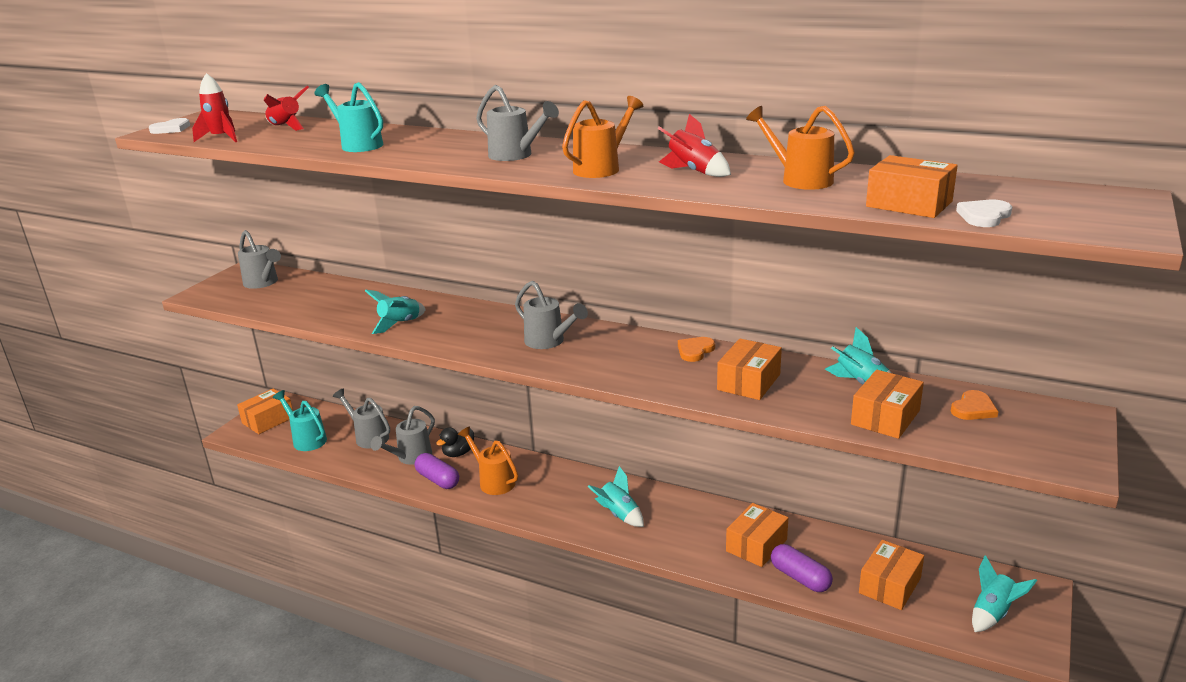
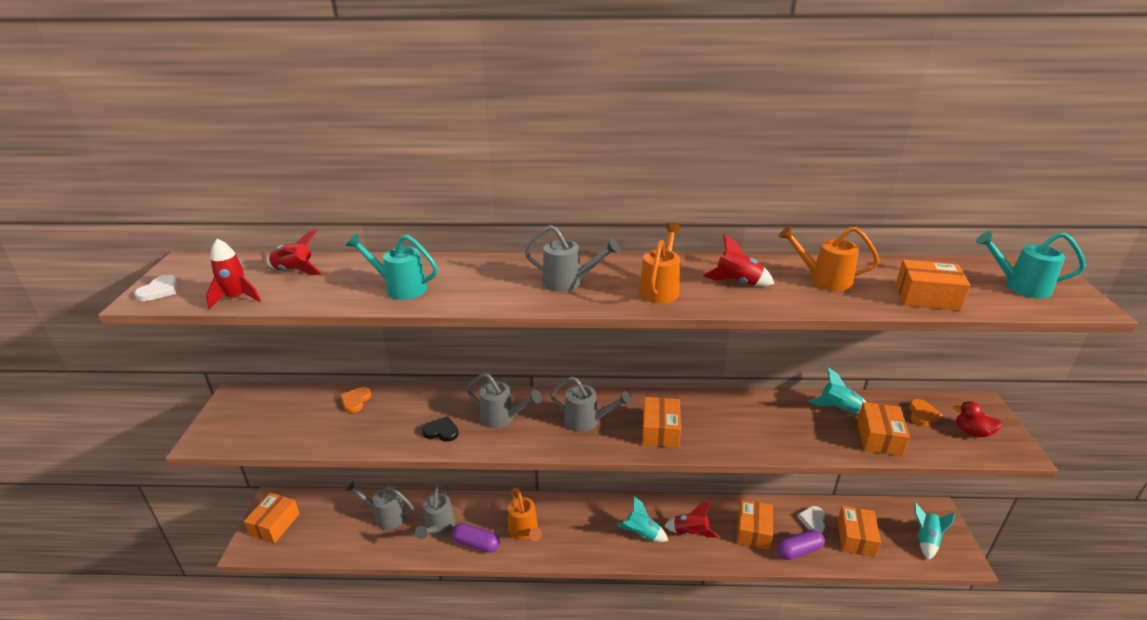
camera: 25 degrees left, 5 degrees up
(263, 283) = (265, 410): grey watering can -> grey watering can (502, 418)
(307, 439) = (327, 535): turquoise watering can -> turquoise watering can (1020, 286)
(400, 324) = (441, 431): turquoise rocket -> black heart
(458, 453) = (477, 511): black duck -> none
(493, 481) = (524, 531): orange watering can -> orange watering can turned 135 degrees counterclockwise
(677, 527) = (690, 533): none -> red rocket
(695, 351) = (704, 404): orange heart -> orange heart (355, 401)
(749, 382) = (766, 427): orange box -> orange box (660, 431)
(800, 578) = (798, 551): purple capsule -> purple capsule turned 45 degrees counterclockwise
(984, 216) = (987, 303): white heart -> white heart (813, 520)
(1028, 437) = (972, 432): none -> red duck

